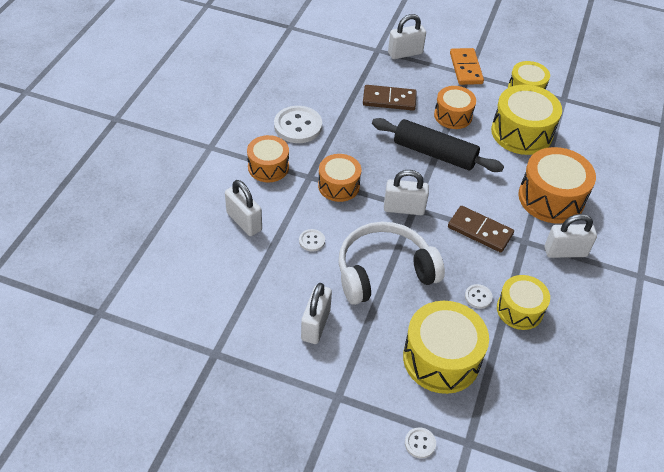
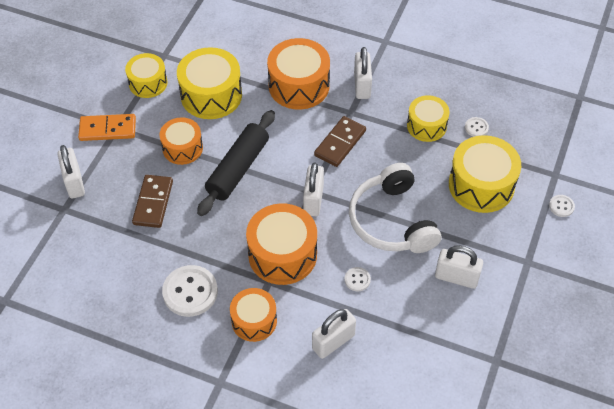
camera: 85 degrees left, 5 degrees up
(338, 186) = (282, 254): orange drum -> orange drum, size x1.58
(478, 297) = (415, 153): white button -> white button (476, 128)

